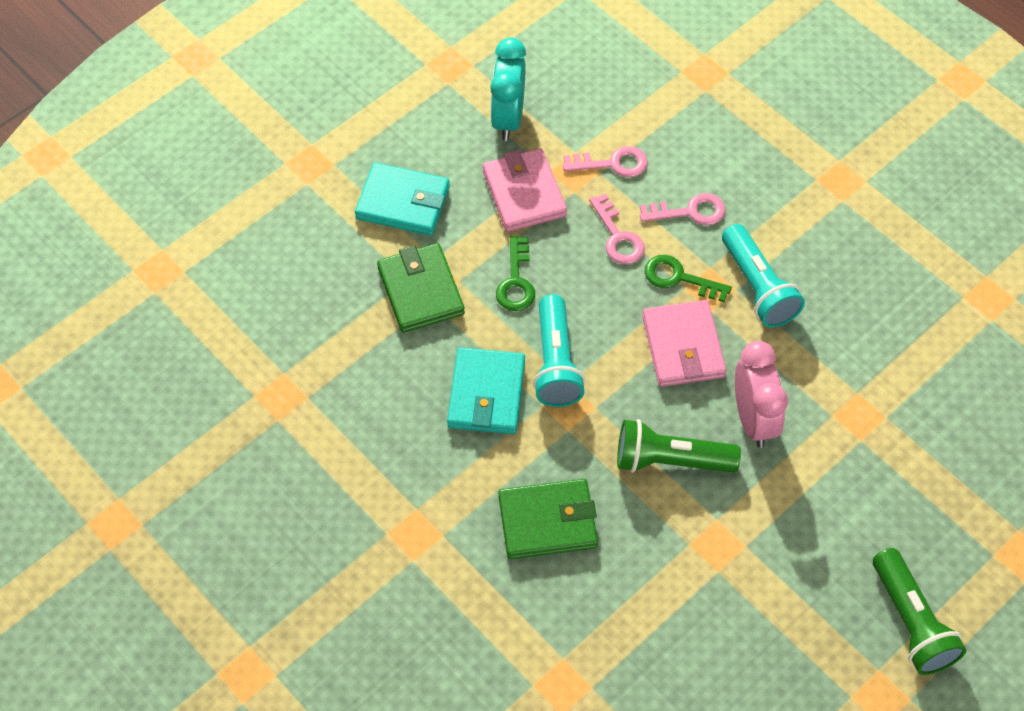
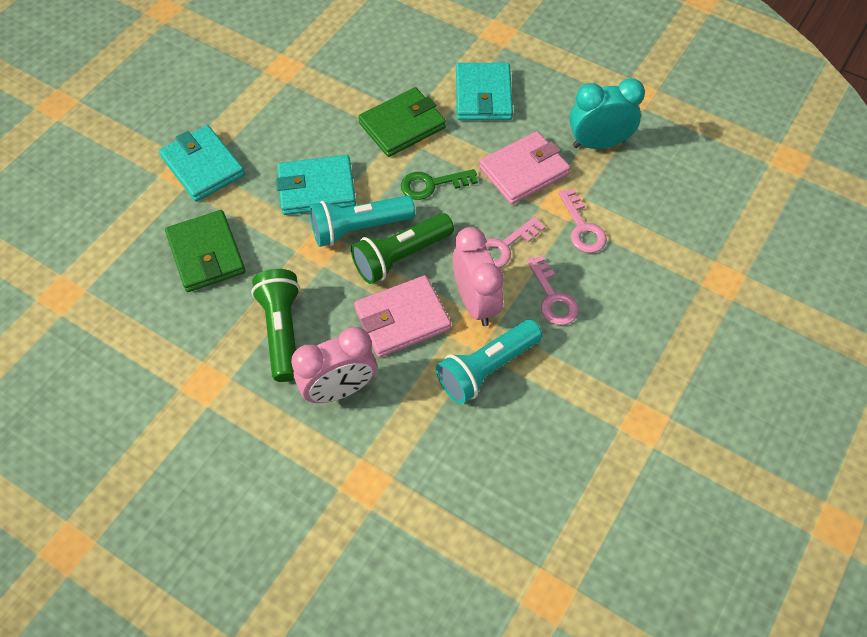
camera: 75 degrees right, 0 degrees up
(414, 509) = (203, 166): none -> turquoise wallet
(679, 278) = (475, 302): green key -> pink clock
(911, 622) = (147, 565): green flashlight -> green flashlight (401, 256)

